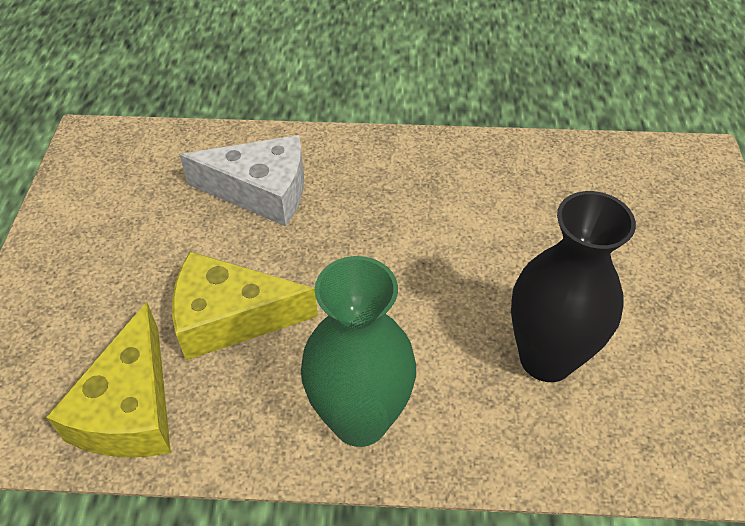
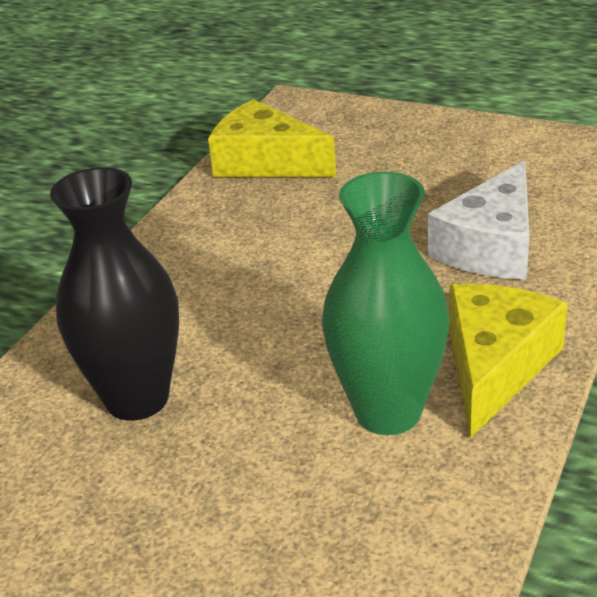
camera: 115 degrees right, 15 degrees down
(230, 317) = (325, 212): yellow cheese -> yellow cheese (495, 366)
(360, 420) = (168, 266): green vase -> green vase (388, 412)

